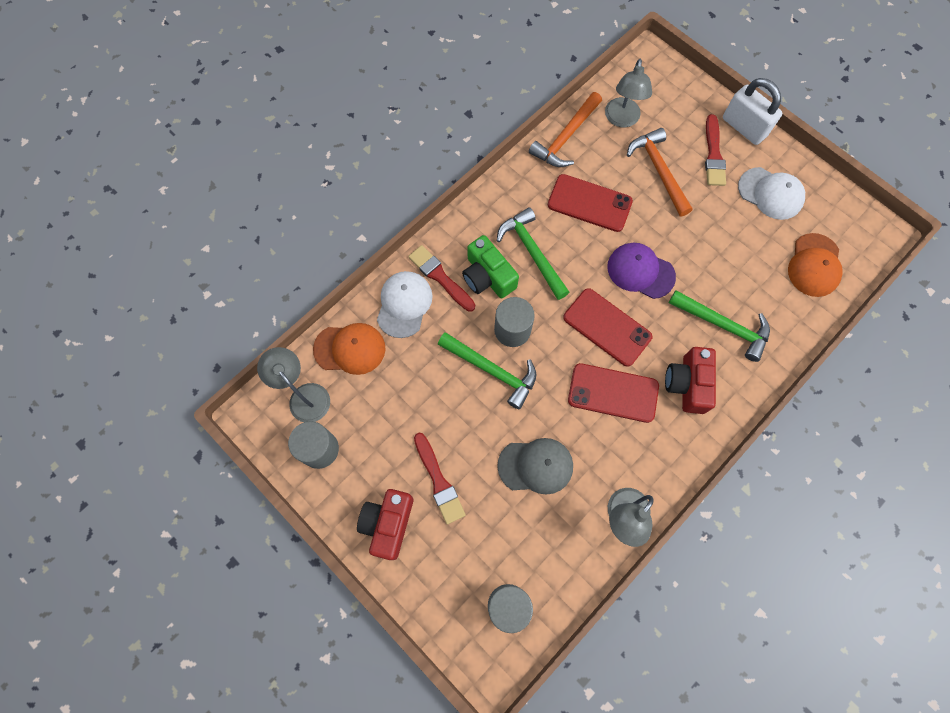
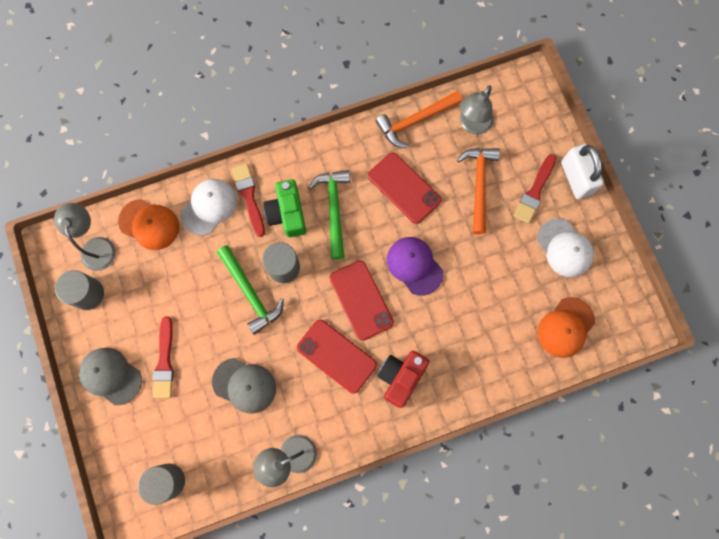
camera: 25 degrees right, 5 degrees up
(388, 524) = (110, 376): red camera -> grey cap
(723, 326) = (458, 343): green hammer -> none

